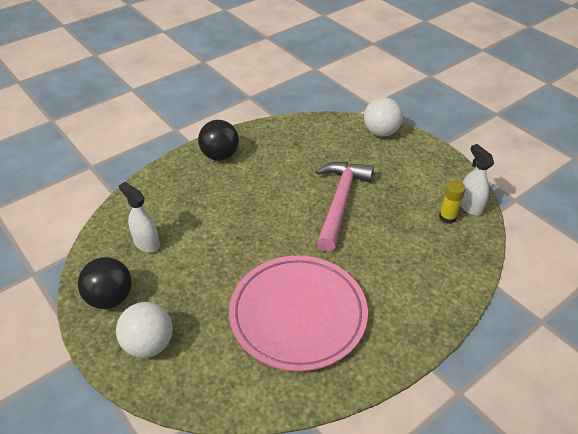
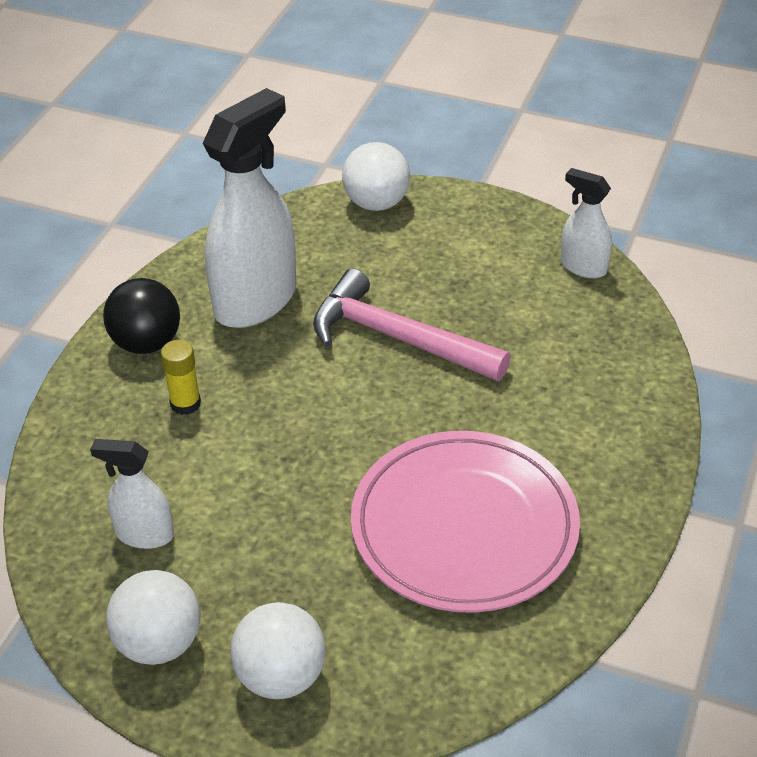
camera: 30 degrees left, 0 degrees up
(110, 298) = (159, 643): black ball -> white ball
(285, 156) = (256, 300): none -> white spray bottle
(340, 202) = (398, 338): pink hammer -> pink hammer turned 45 degrees counterclockwise
(447, 217) = (565, 296): yellow glue stick -> yellow glue stick (185, 403)

